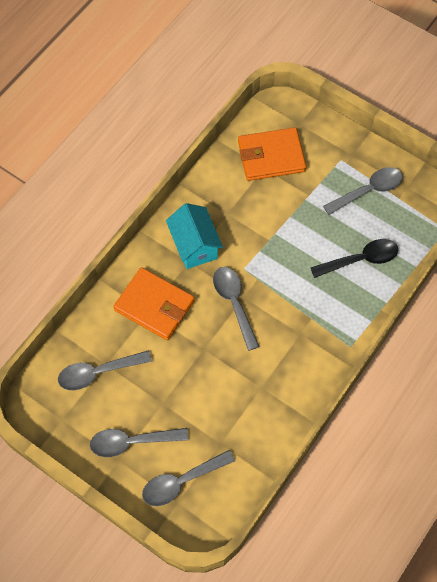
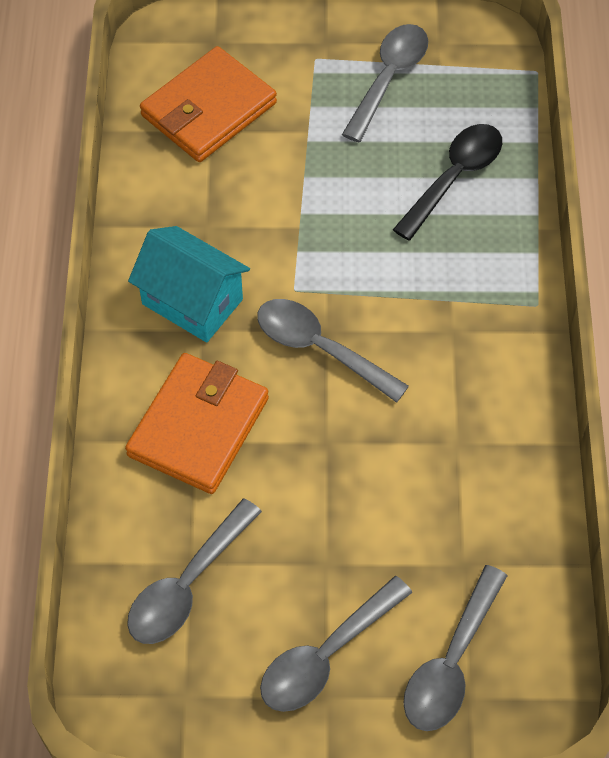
camera: 35 degrees left, 5 degrees down
(154, 305) = (198, 427): orange wallet -> orange wallet turned 60 degrees counterclockwise

